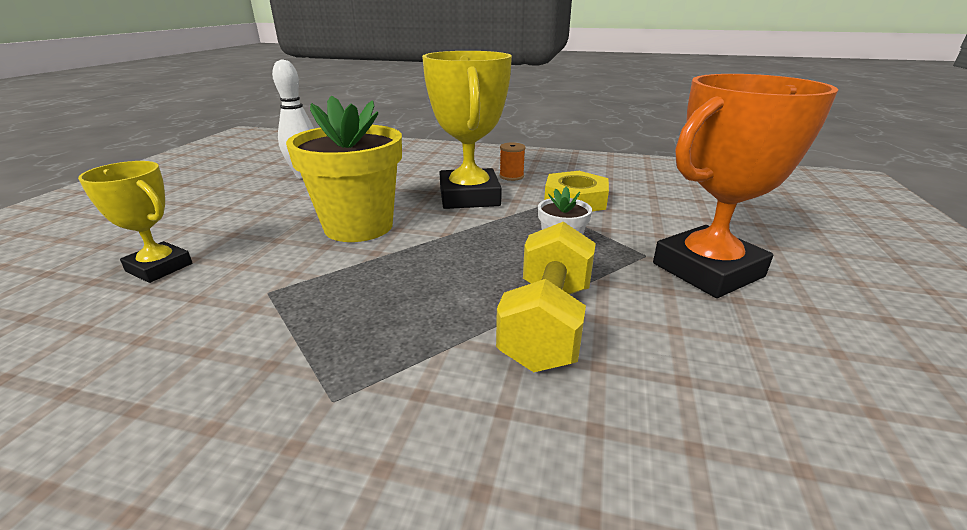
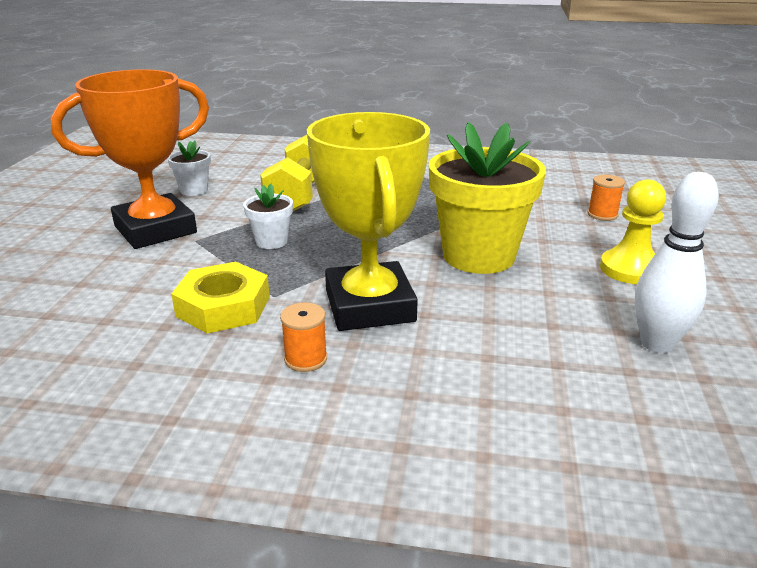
camera: 175 degrees right, 0 degrees up
(159, 267) = (602, 214): yellow trophy -> orange spool
(244, 211) = (630, 269): none -> yellow pawn
(737, 350) = (194, 190): none -> white flower pot

